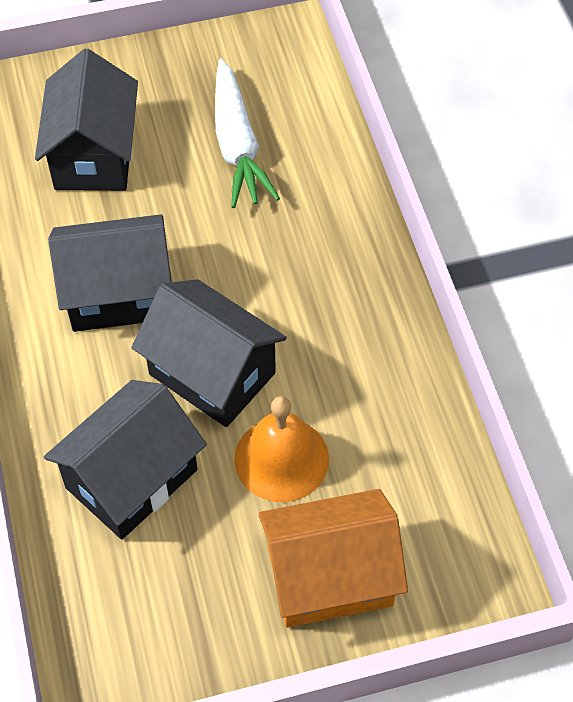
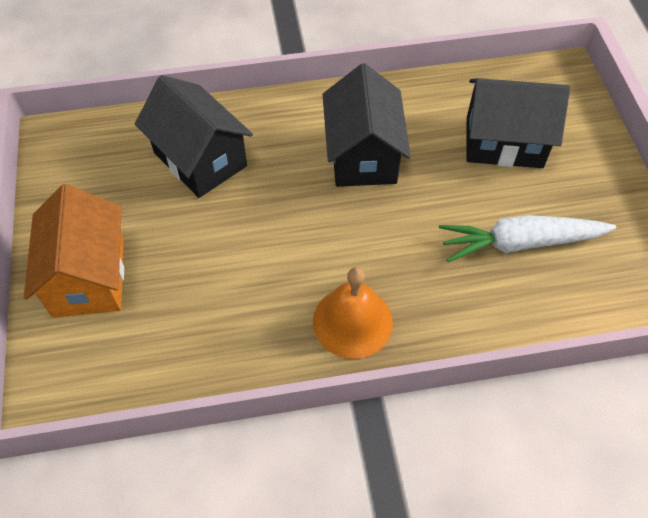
camera: 95 degrees right, 0 degrees up
(212, 374) = (281, 212): black house -> none
(281, 459) = (196, 253): orange bell -> orange bell (352, 321)

